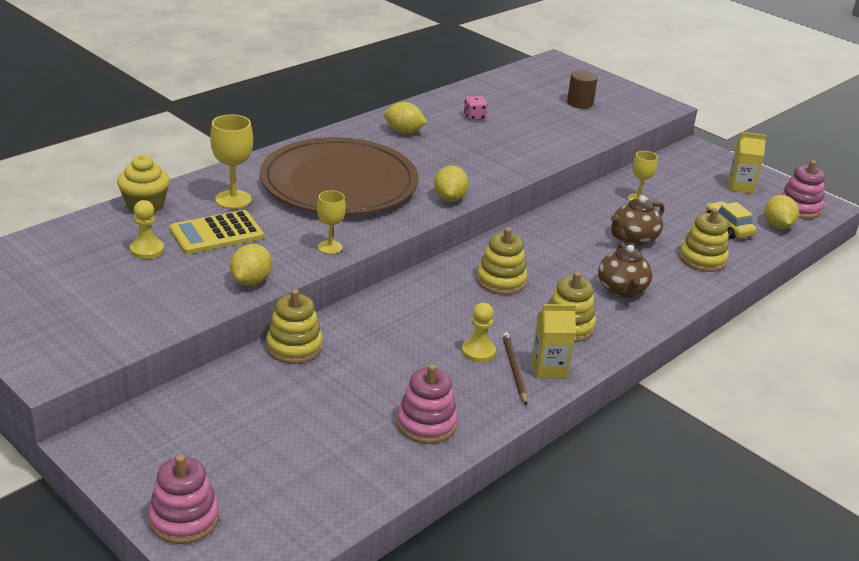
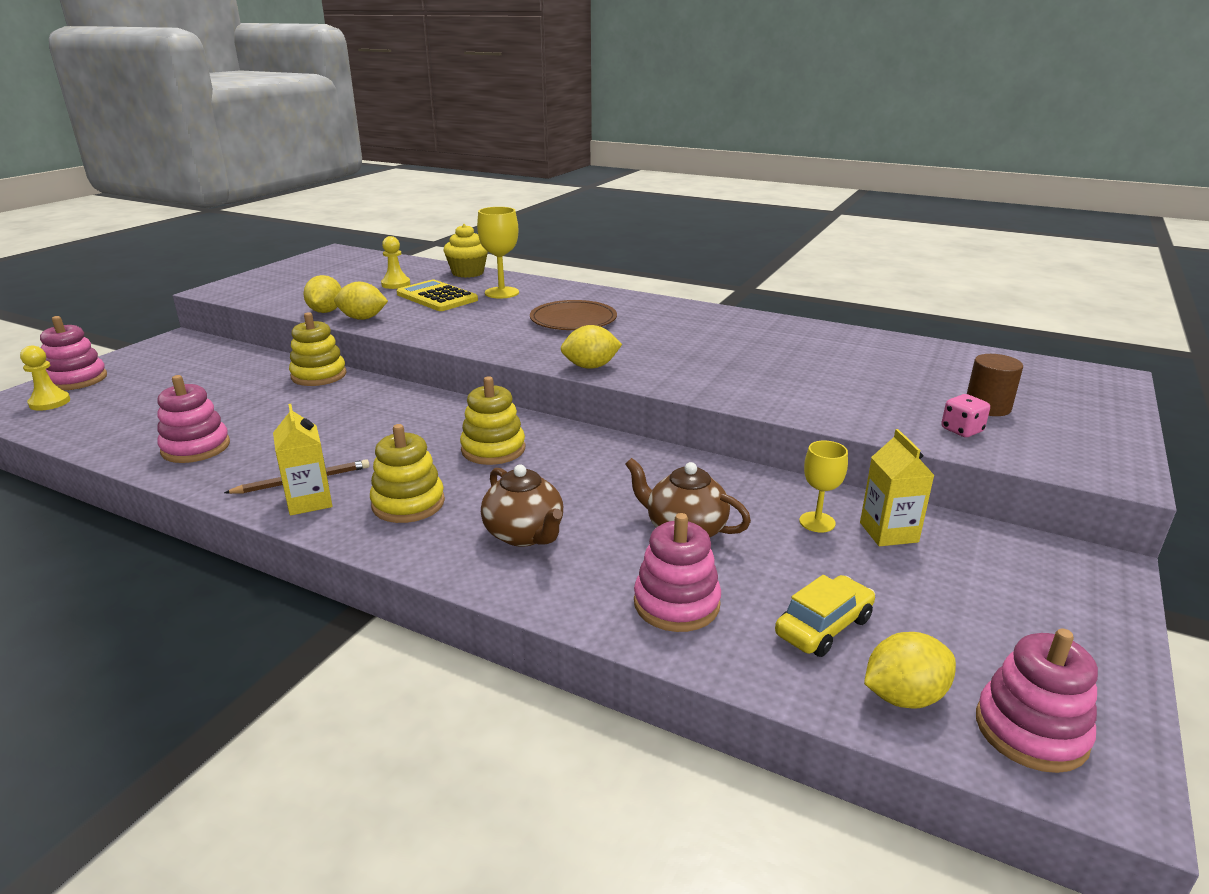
camera: 75 degrees right, 5 degrees down
(330, 247) = (440, 334): yellow goblet -> none
(339, 183) = (573, 320): brown plate -> brown plate, size x0.51
(403, 132) = (726, 328): yellow lemon -> yellow lemon (326, 311)
(474, 117) = (822, 353): pink dice -> pink dice (961, 430)
(478, 352) = (334, 456): yellow pawn -> yellow pawn (50, 402)
(622, 290) = (525, 534): brown teapot -> brown teapot turned 105 degrees counterclockwise
(702, 259) = (676, 604): yellow stacking toy -> pink stacking toy
(740, 186) = (1015, 632): yellow carton -> yellow carton (888, 532)

